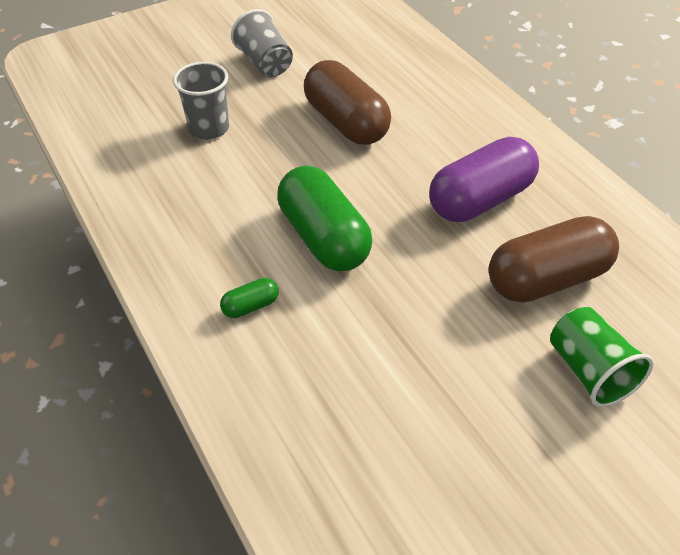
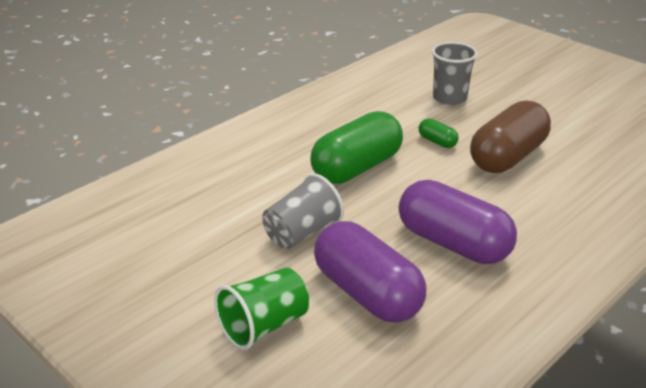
camera: 75 degrees right, 15 degrees down
(251, 306) = (273, 149): green capsule -> green capsule (437, 142)
(265, 63) = (556, 105): grey cup -> grey cup (302, 233)
(547, 279) = (367, 293): brown capsule -> purple capsule

